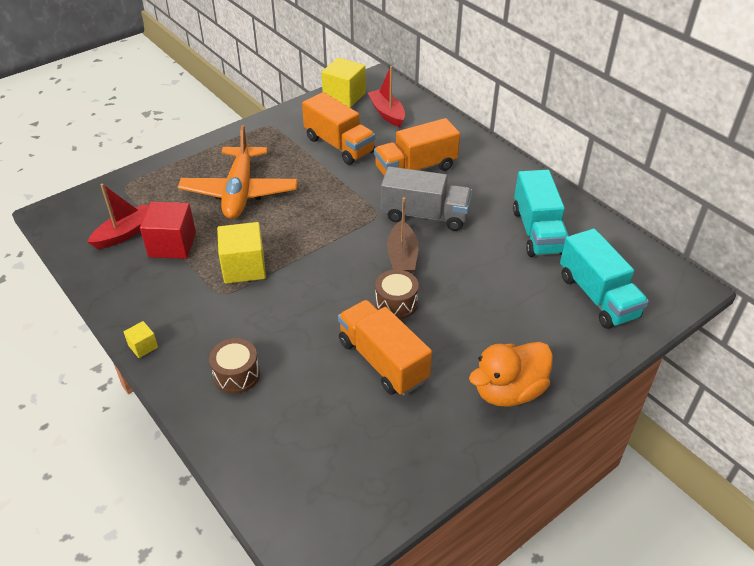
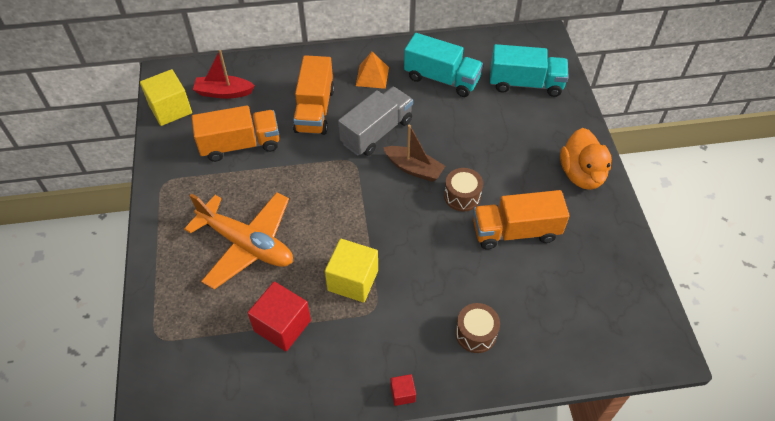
camera: 60 degrees left, 10 degrees up
(125, 233) = (236, 361): red boat -> none
(143, 346) = (402, 394): yellow cube -> red cube
(491, 185) = (372, 76): none -> orange pyramid

